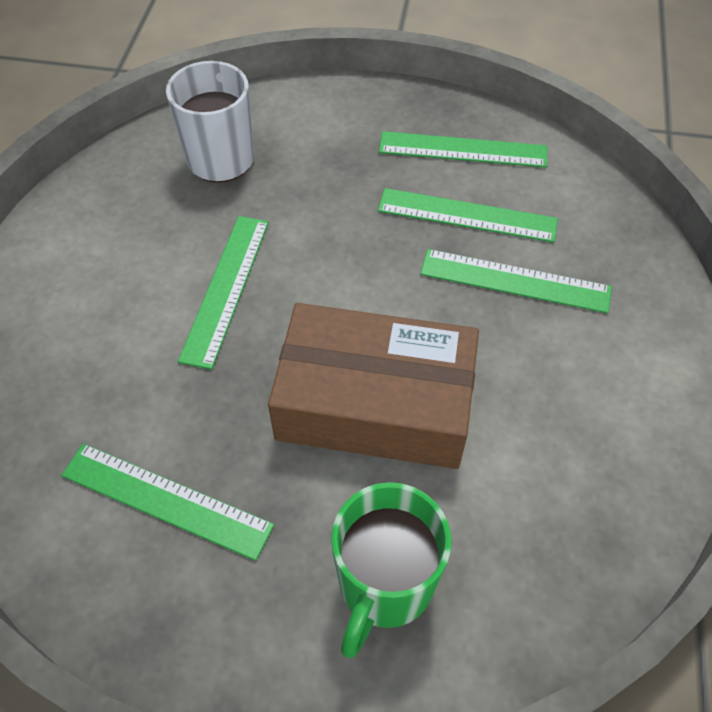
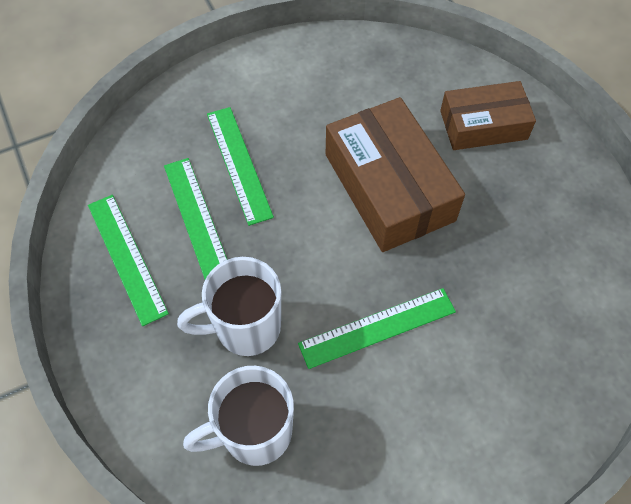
camera: 125 degrees left, 5 degrees up
(166, 500) = (537, 249): green ruler -> none
(318, 195) = (245, 327): none -> white mug
(384, 585) = (483, 125): green mug -> brown box

